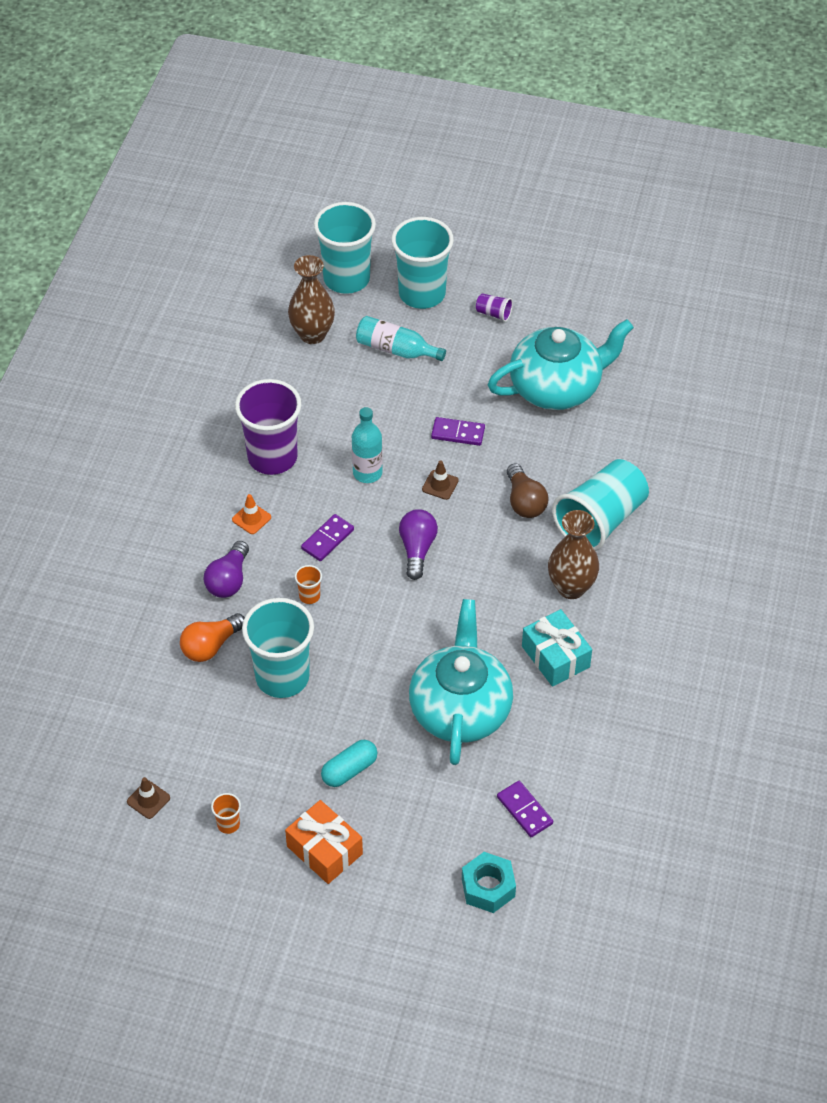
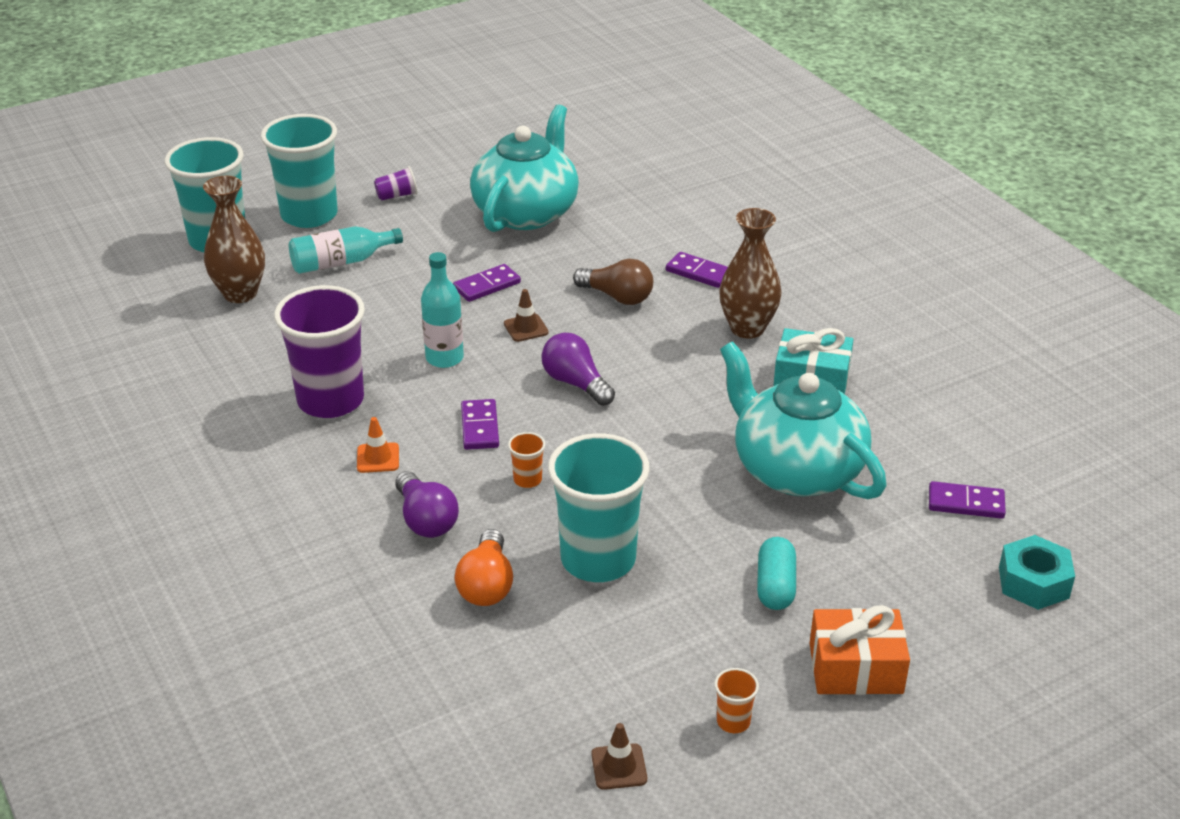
camera: 45 degrees left, 15 degrees down
(600, 520) = (698, 273): turquoise cup -> purple domino

